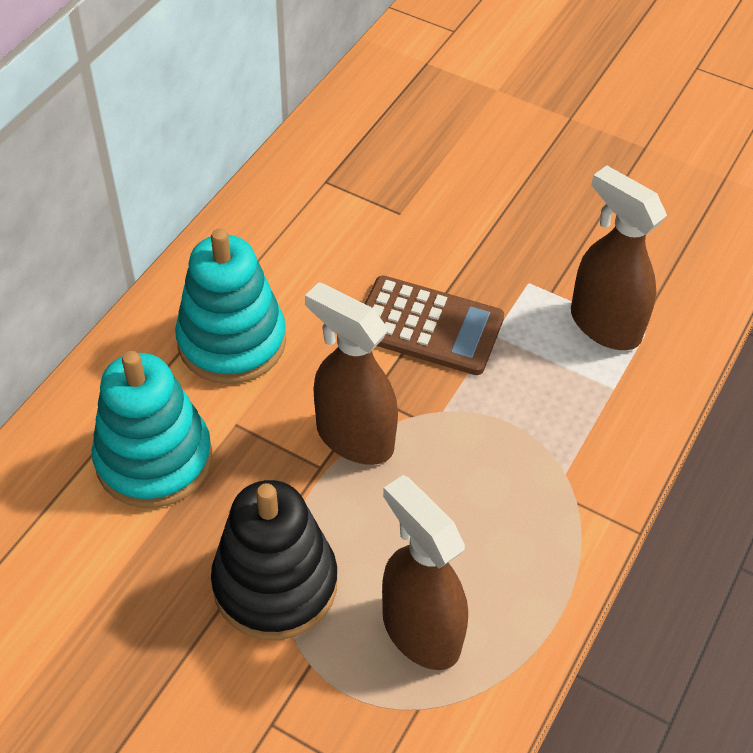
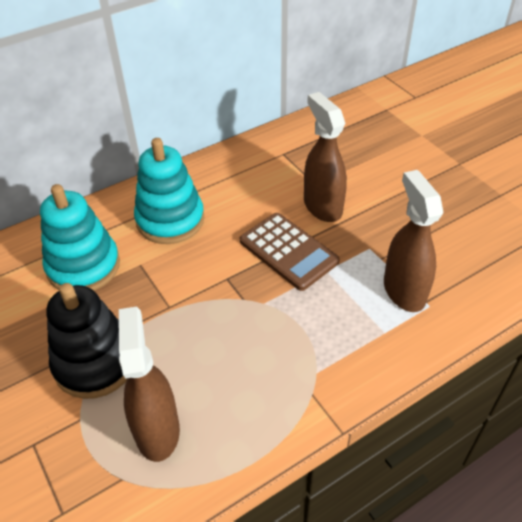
camera: 30 degrees right, 5 degrees down
(354, 437) = (200, 298): brown spray bottle -> brown spray bottle (322, 206)

